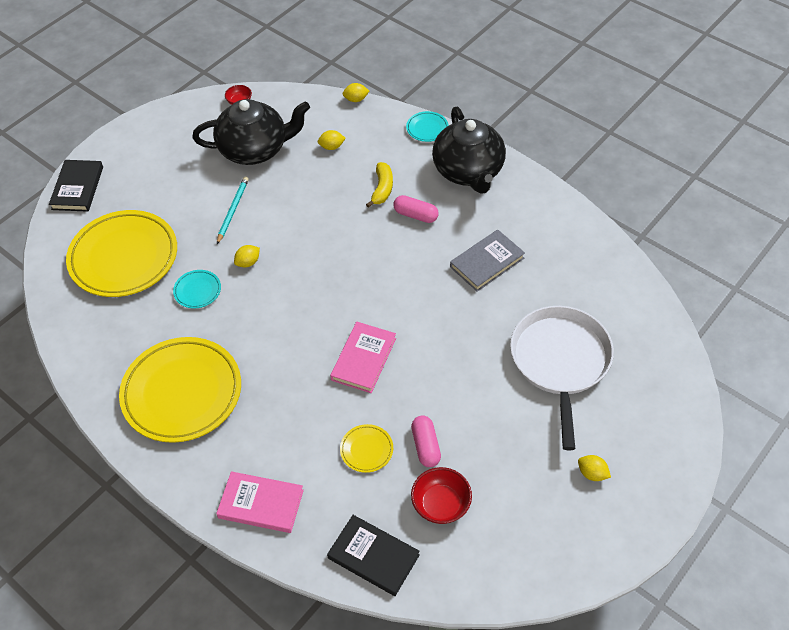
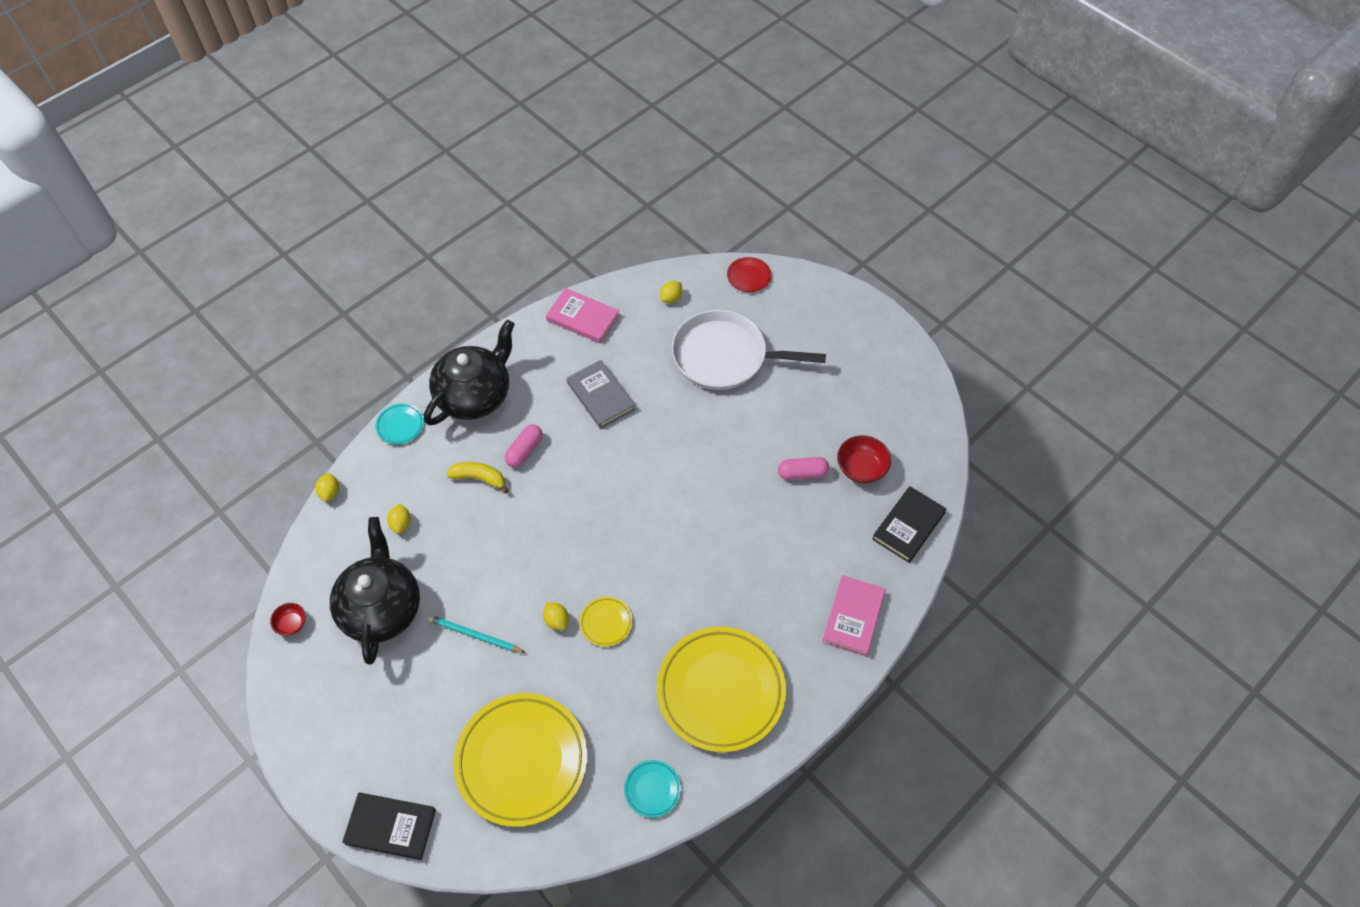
camera: 85 degrees left, 5 degrees up
(197, 291) = (587, 675): turquoise plate -> turquoise plate (652, 789)
(363, 359) = (701, 516): pink book -> pink book (583, 318)
(366, 450) = (802, 522): yellow plate -> yellow plate (606, 623)
(468, 171) = (475, 395): black teapot -> black teapot turned 45 degrees counterclockwise
(592, 473) = (838, 354): yellow lemon -> yellow lemon (671, 298)
(676, 375) = (749, 276): none -> red plate

